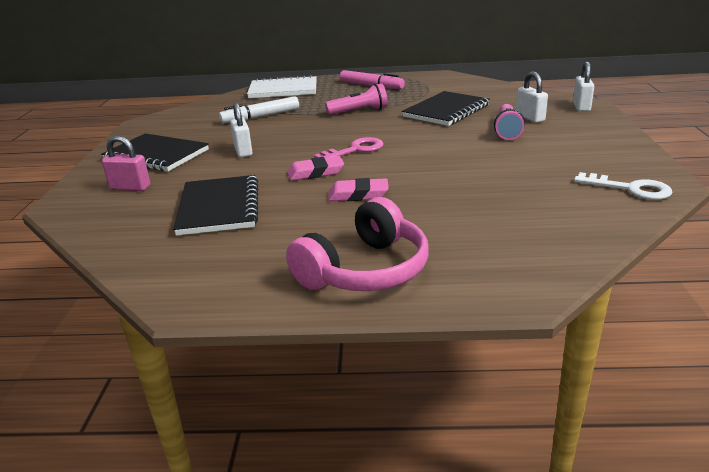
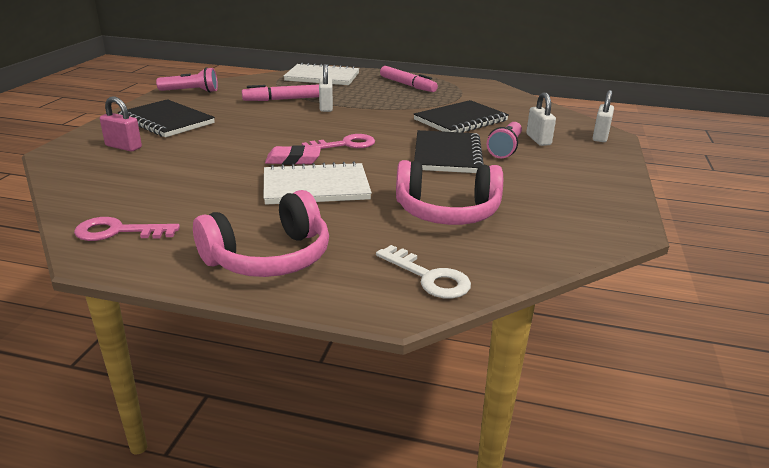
camera: 10 degrees right, 0 degrees up
(190, 274) = (118, 232): none -> pink key
(219, 207) = (185, 177): black notebook -> black notebook (447, 154)
(243, 151) = (243, 129): white padlock -> white padlock (326, 107)
(261, 116) = (283, 99): white marker -> pink marker
(358, 195) = (316, 187): pink eraser -> white notebook
(359, 111) = (377, 108): pink flashlight -> pink flashlight (191, 91)
(500, 197) = (447, 212): none -> pink headphones
(630, 189) = (584, 227): white key -> white key (429, 277)

